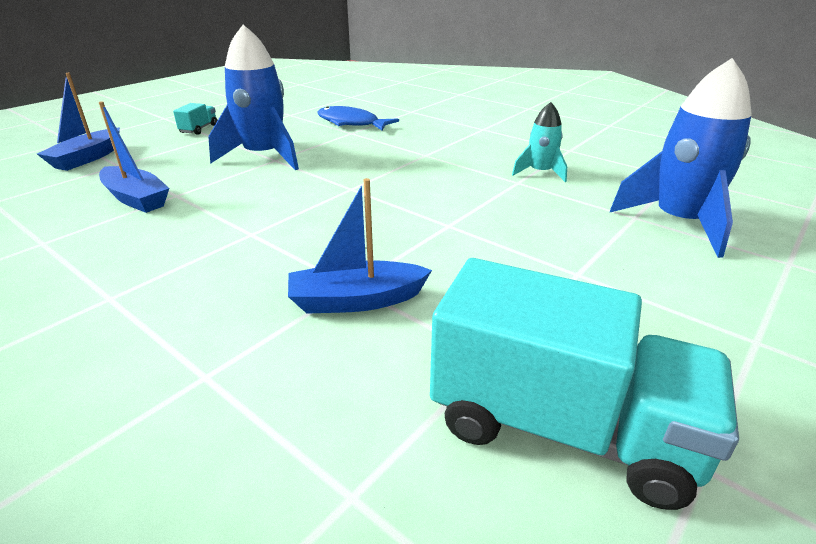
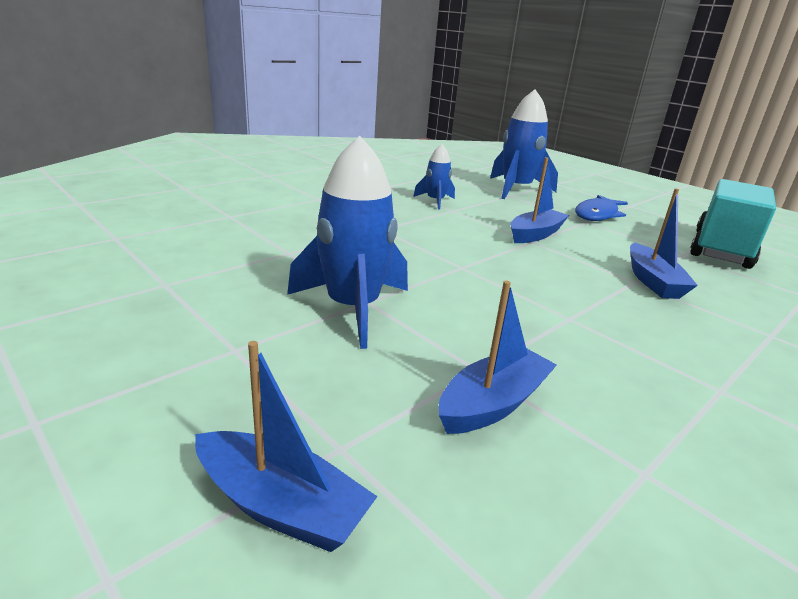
camera: 85 degrees left, 5 degrees down
(199, 129) = (175, 367): turquoise truck -> none
(351, 123) = (250, 249): blue fish -> blue fish (597, 215)
(475, 228) = (535, 234): none -> blue boat
(540, 173) = (435, 201): turquoise rocket -> blue rocket

